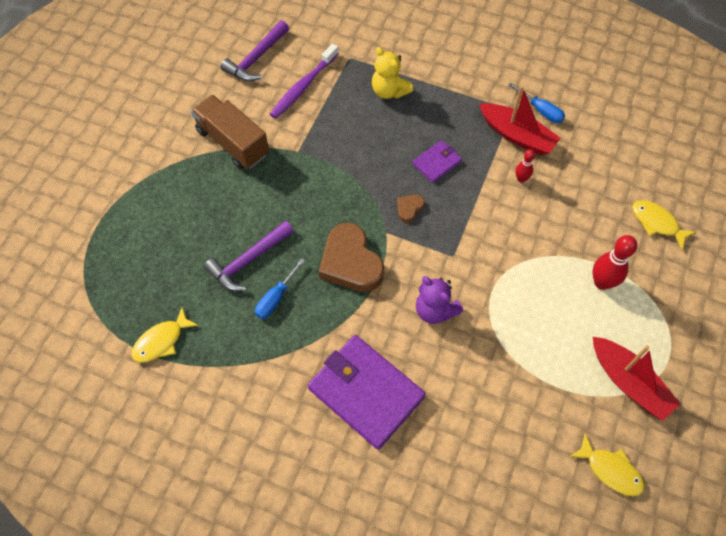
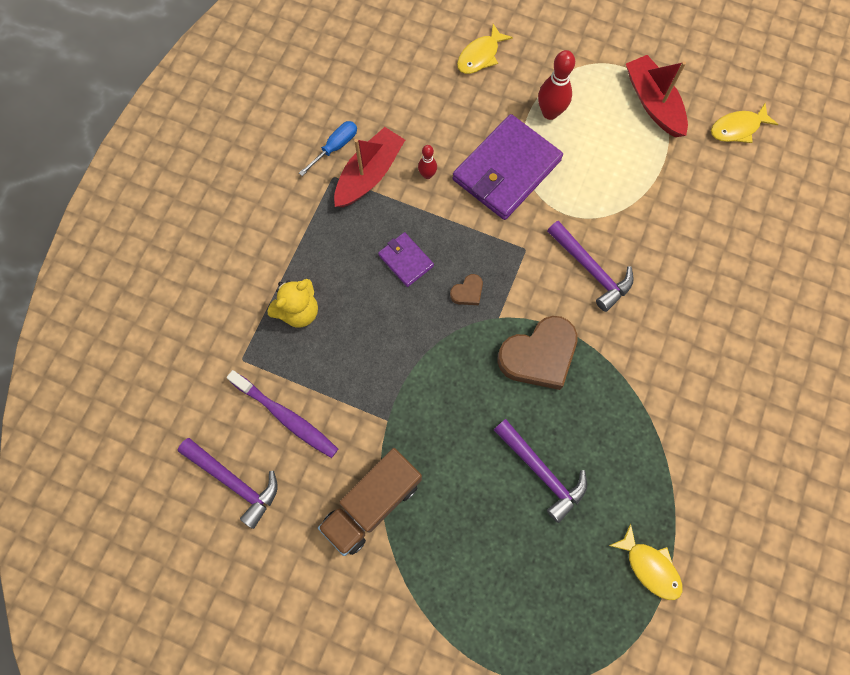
camera: 90 degrees left, 10 degrees up
(276, 297) = (587, 437): blue screwdriver -> none
(366, 392) = (687, 340): purple wallet -> purple wallet (506, 170)
(409, 208) = (467, 292): brown heart -> brown heart turned 75 degrees counterclockwise
(435, 310) = (591, 270): purple teddy bear -> purple hammer
(610, 470) = (737, 128): yellow fish -> yellow fish turned 150 degrees counterclockwise
(629, 382) = (653, 103): red boat -> red boat turned 75 degrees counterclockwise

